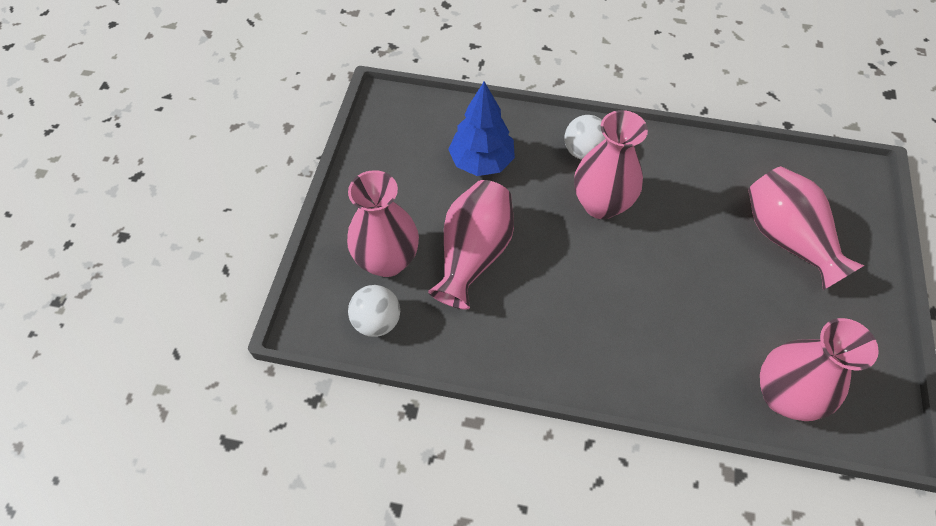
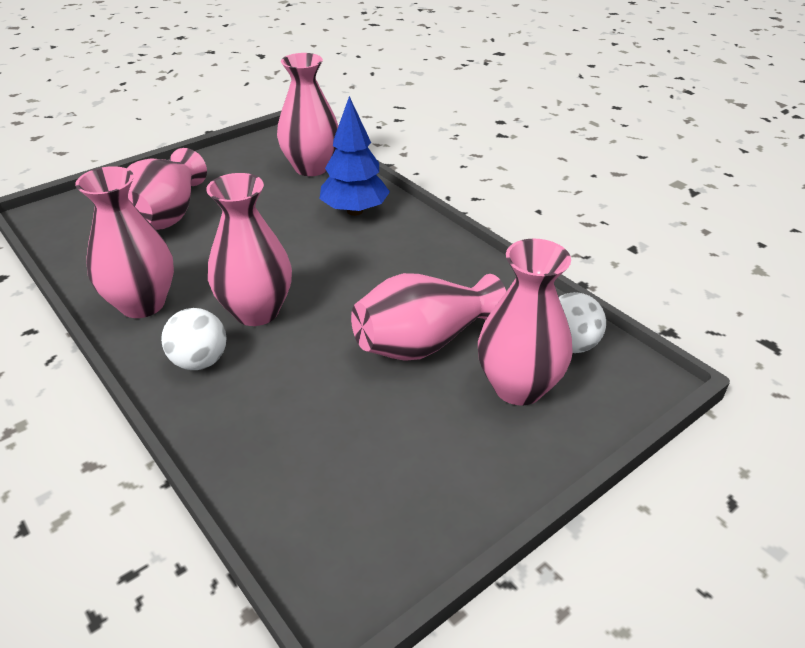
camera: 140 degrees left, 20 degrees down
(481, 162) = (313, 420): blue tree -> blue tree (355, 211)
(672, 161) = (142, 304): none -> pink vase

